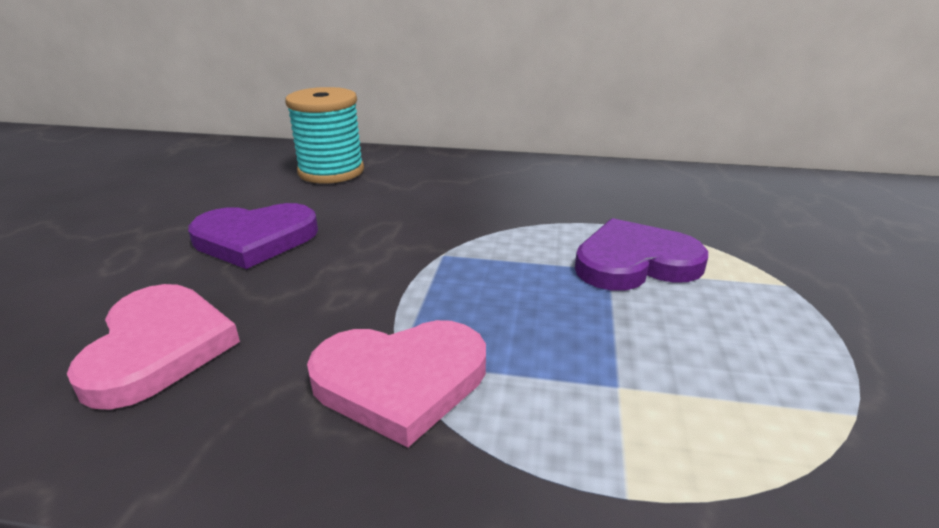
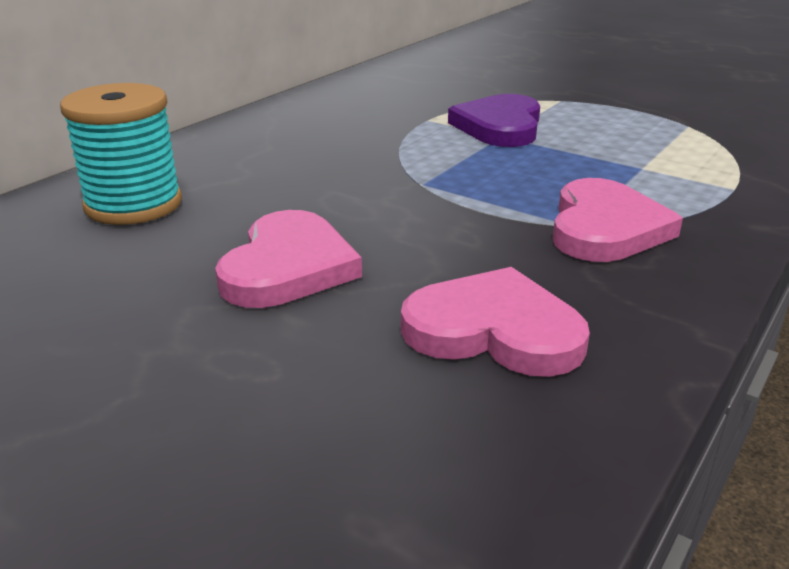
camera: 65 degrees left, 0 degrees up
(255, 239) = (288, 267): purple heart -> pink heart

